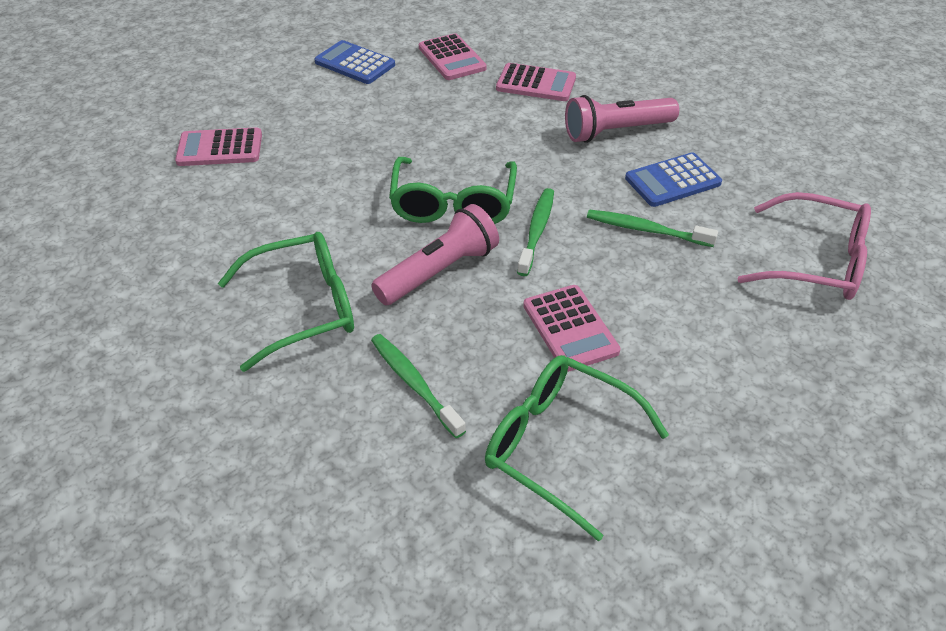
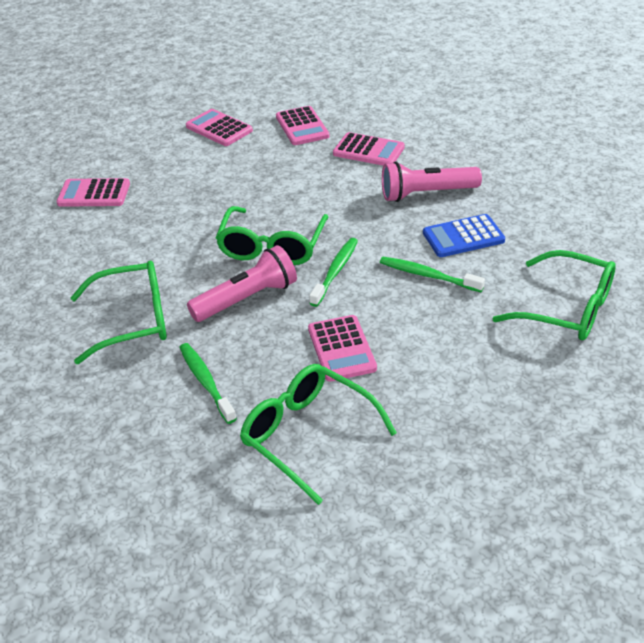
camera: 10 degrees right, 5 degrees down
(355, 63) = (219, 128): blue calculator -> pink calculator
(815, 261) = (566, 308): pink glasses -> green glasses

